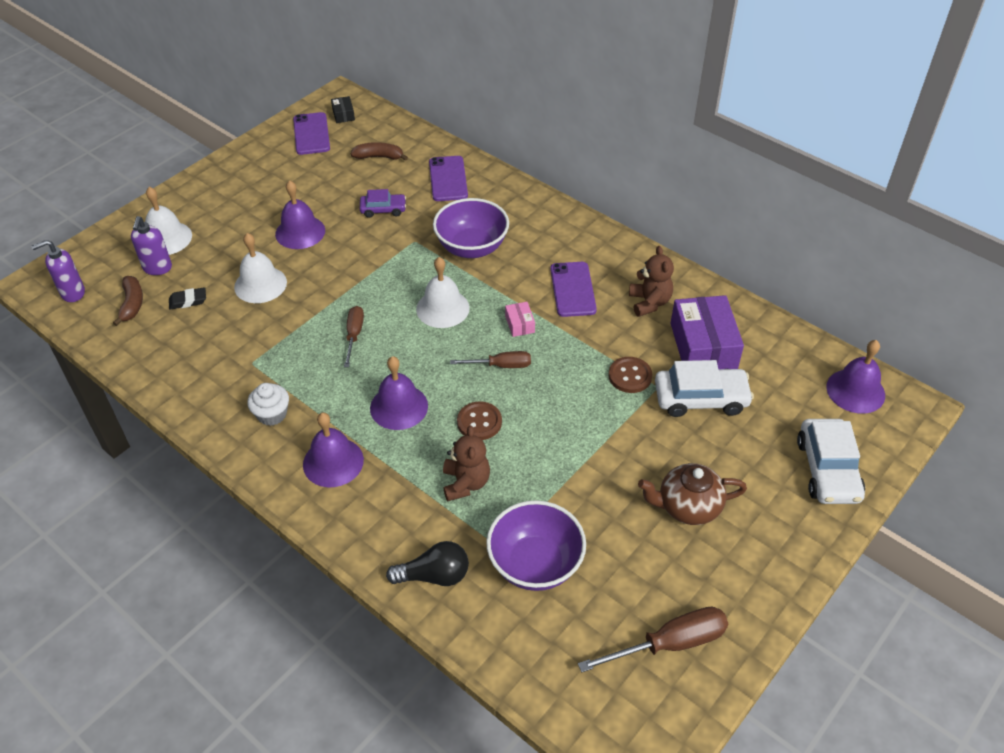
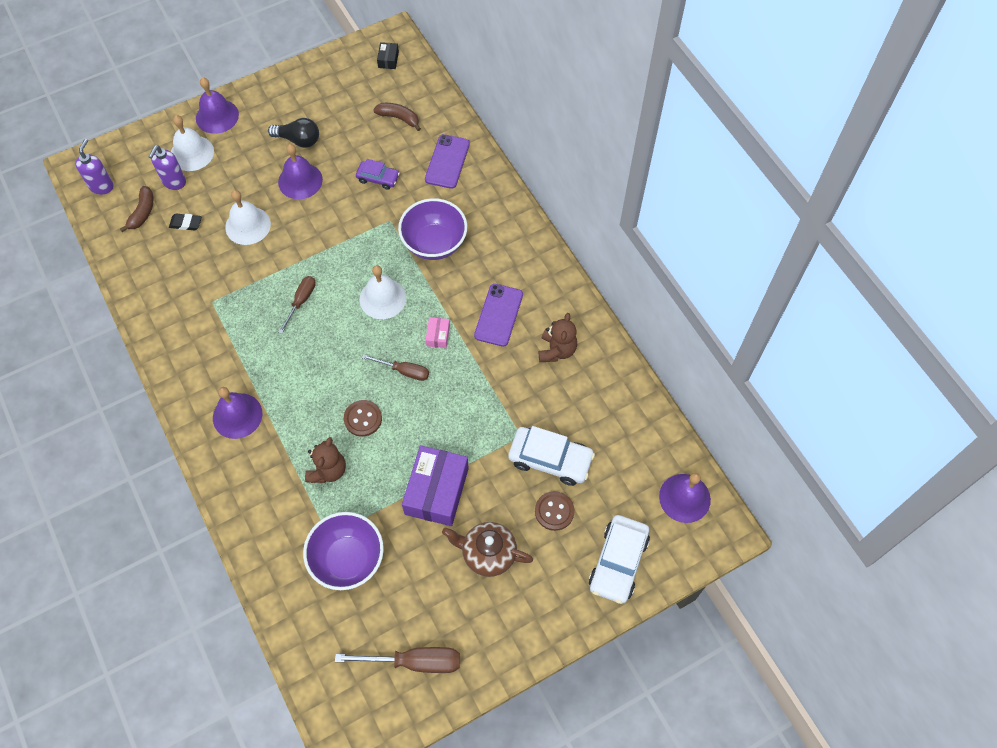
camera: 20 degrees right, 15 degrees up
(72, 293) = (101, 186): purple soap dispenser -> purple soap dispenser turned 105 degrees clockwise
(272, 414) = (209, 356): white cupcake -> none
(311, 134) = (352, 74): purple phone -> none
(399, 407) = (307, 382): purple bell -> purple bell (217, 116)
(434, 575) = (270, 541): black light bulb -> black light bulb (298, 140)
(630, 376) = (503, 417): brown button -> brown button (554, 511)
(703, 346) = (579, 409): purple box -> purple box (436, 491)

